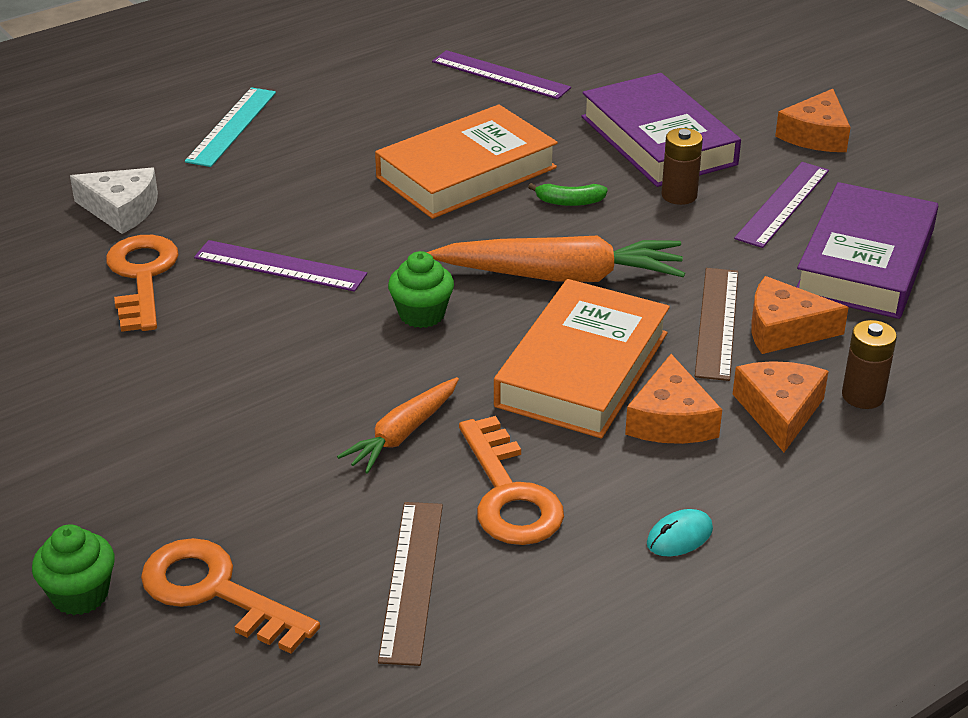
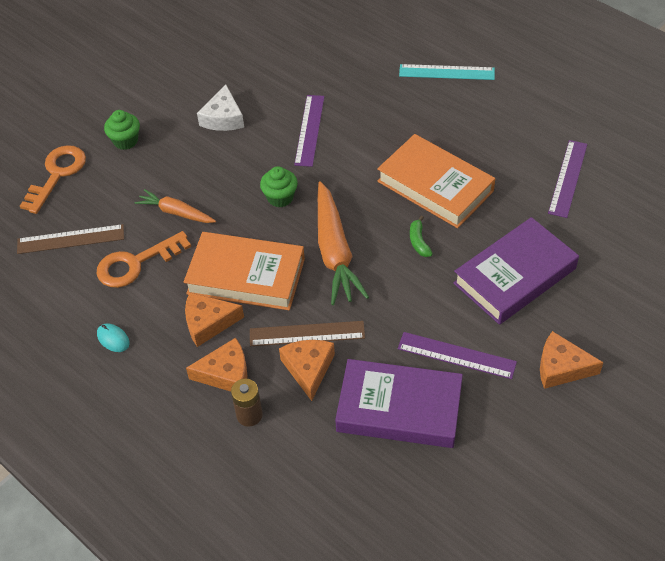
camera: 80 degrees right, 15 degrees up
(80, 595) = (51, 133): green cupcake -> green cupcake (125, 141)
(121, 210) = (344, 55): white cheese -> white cheese (223, 118)
(142, 277) = (284, 82): orange key -> none
(679, 195) = (447, 296): brown battery -> none

